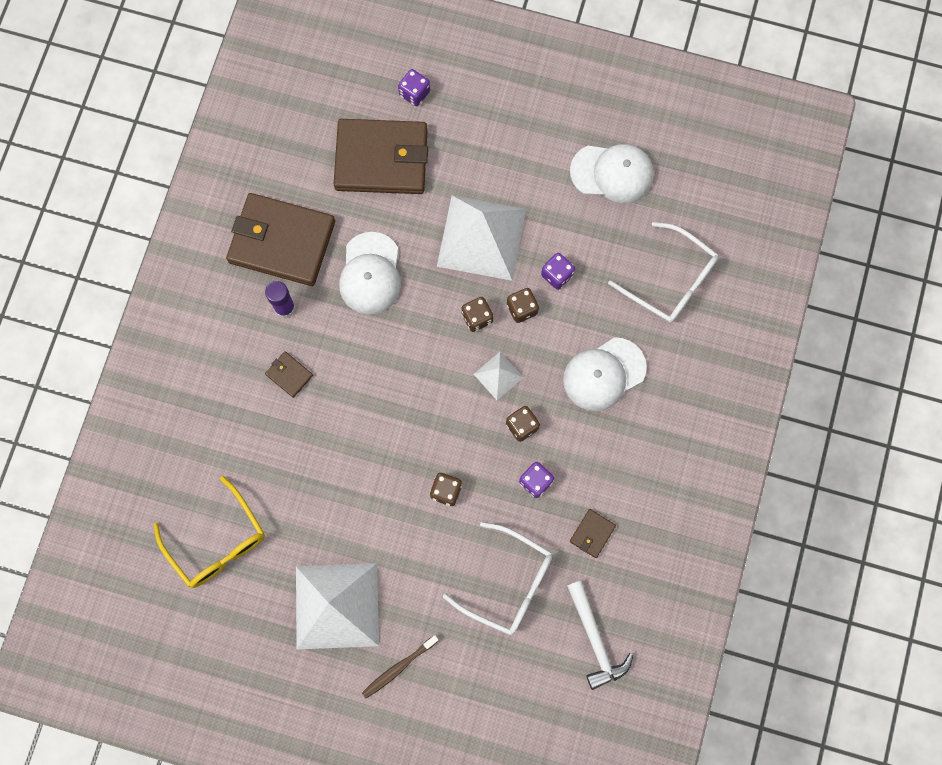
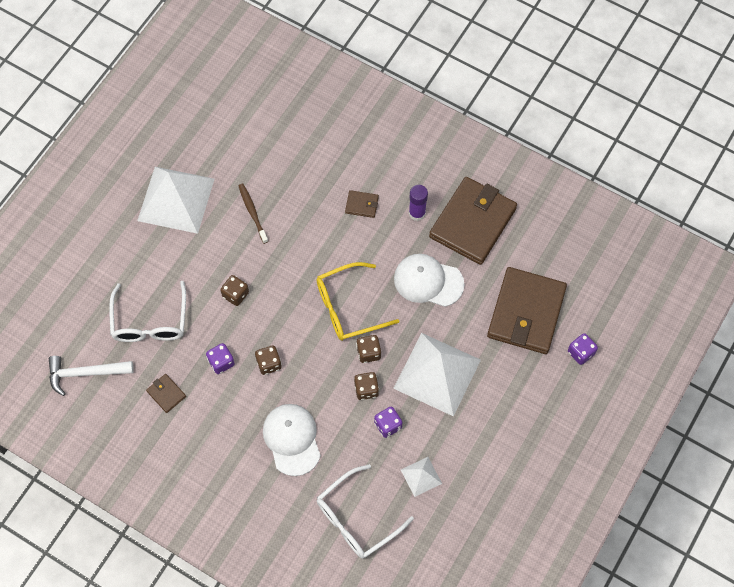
camera: 105 degrees right, 10 degrees down
(217, 542) = (249, 131): yellow glasses -> yellow glasses (348, 307)
(289, 375) = (362, 205): brown wallet -> brown wallet turned 45 degrees clockwise
(398, 668) = (116, 230): brown toothbrush -> brown toothbrush (252, 212)
(498, 375) = (315, 356): white pyramid -> white pyramid (421, 476)
(508, 583) = (150, 321): white glasses -> white glasses turned 45 degrees counterclockwise
(612, 173) = (468, 497): white cap -> none

